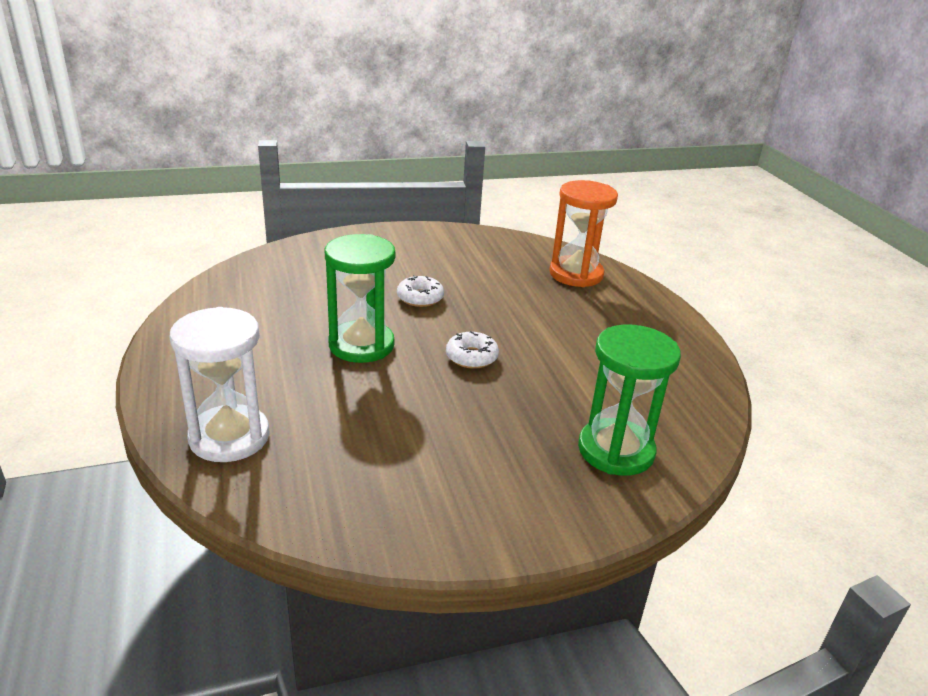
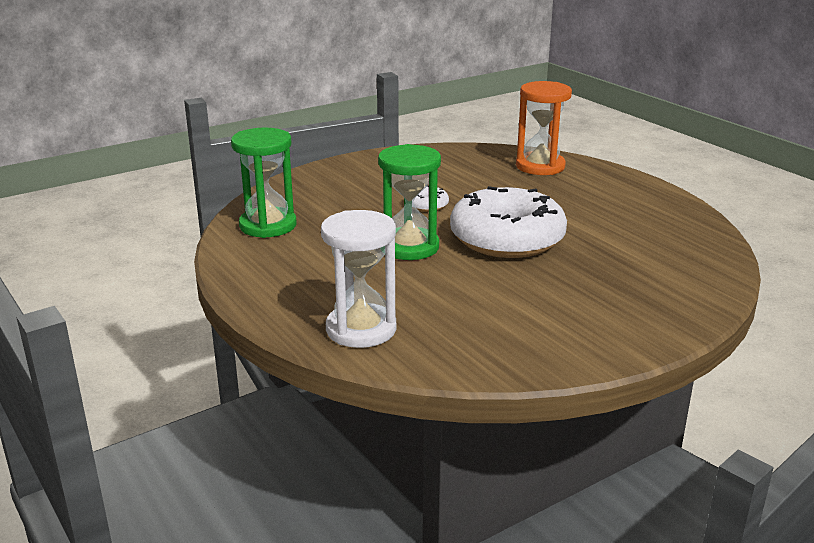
camera: 15 degrees left, 5 degrees down
(471, 357) = (507, 238): white donut -> white donut, size x2.44
(616, 450) = (668, 277): green hourglass -> green hourglass (268, 225)

